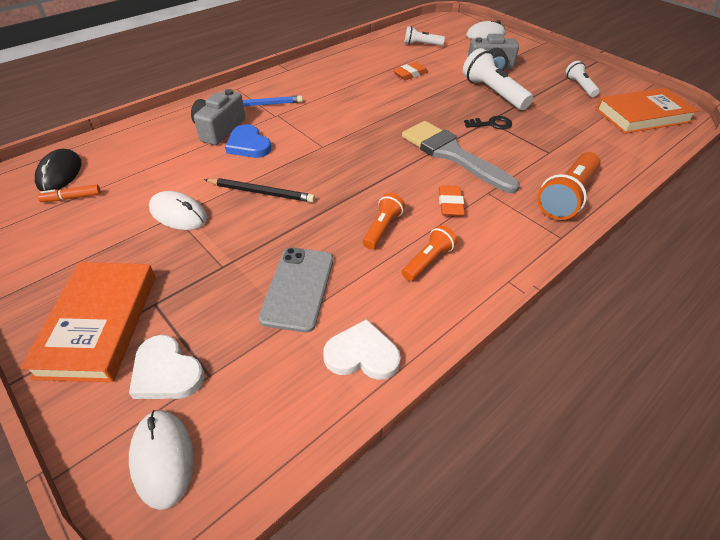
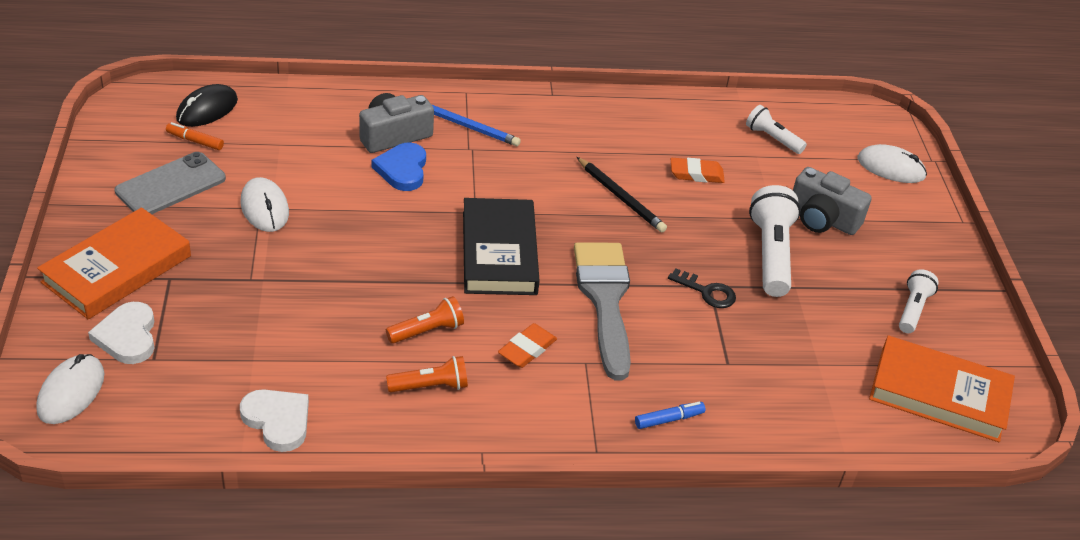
camera: 35 degrees right, 5 degrees down
(261, 192) = (357, 228): black pencil -> black pencil (620, 197)
(298, 288) = (289, 336): grey phone -> grey phone (171, 185)
(364, 160) = (499, 252): none -> black book
(566, 196) = (668, 419): orange flashlight -> blue marker

